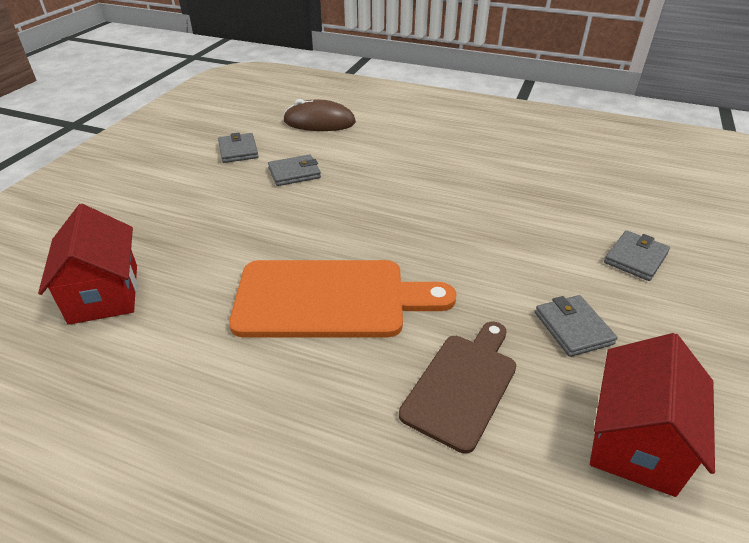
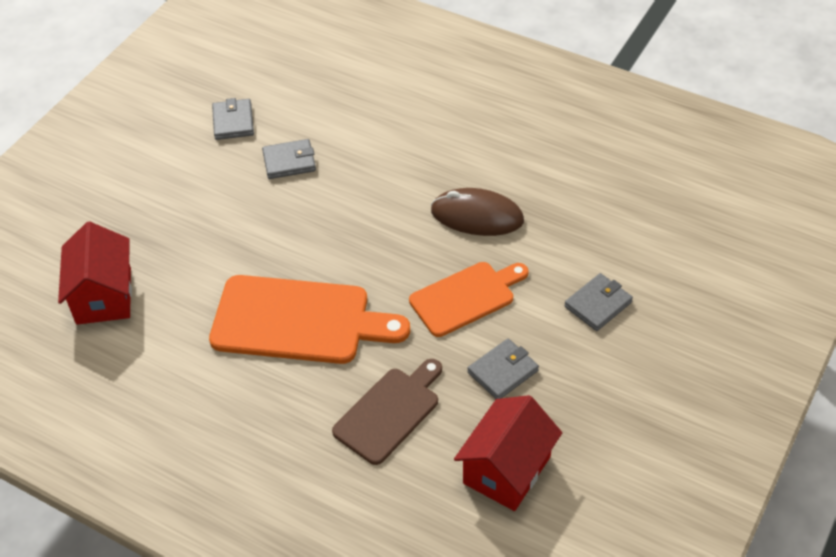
camera: 10 degrees right, 10 degrees up
(319, 122) = (329, 81): brown mouse -> brown mouse (477, 216)
(501, 263) = (466, 297): none -> orange cutting board
(573, 328) = (503, 371): grey wallet -> grey wallet turned 60 degrees clockwise

